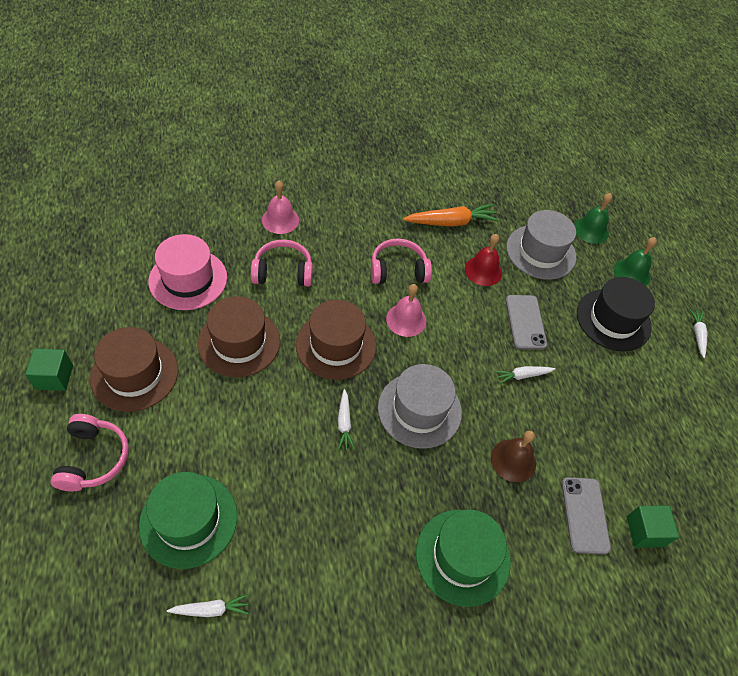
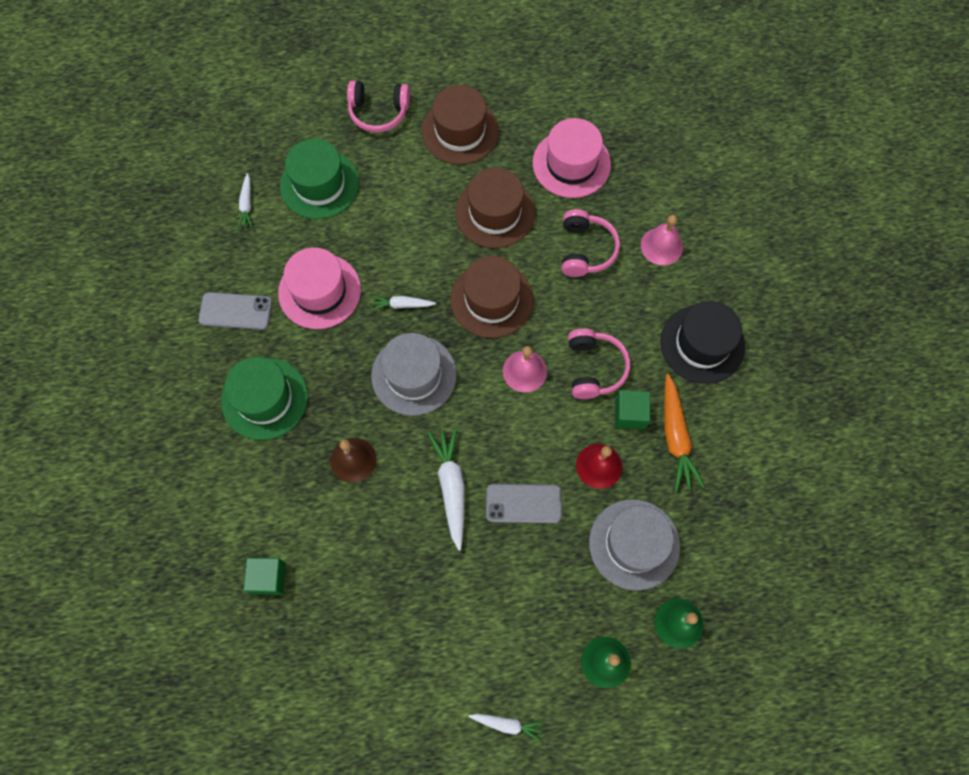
camera: 100 degrees right, 15 degrees up
(54, 377) = (458, 73): green cube -> green cube (630, 414)
(330, 508) = (319, 291): none -> pink hat
(522, 376) = (451, 487): white carrot -> white carrot, size x1.78
(584, 515) = (291, 520): grey phone -> grey phone (235, 311)
(613, 320) = (529, 615): black hat -> black hat (702, 344)

